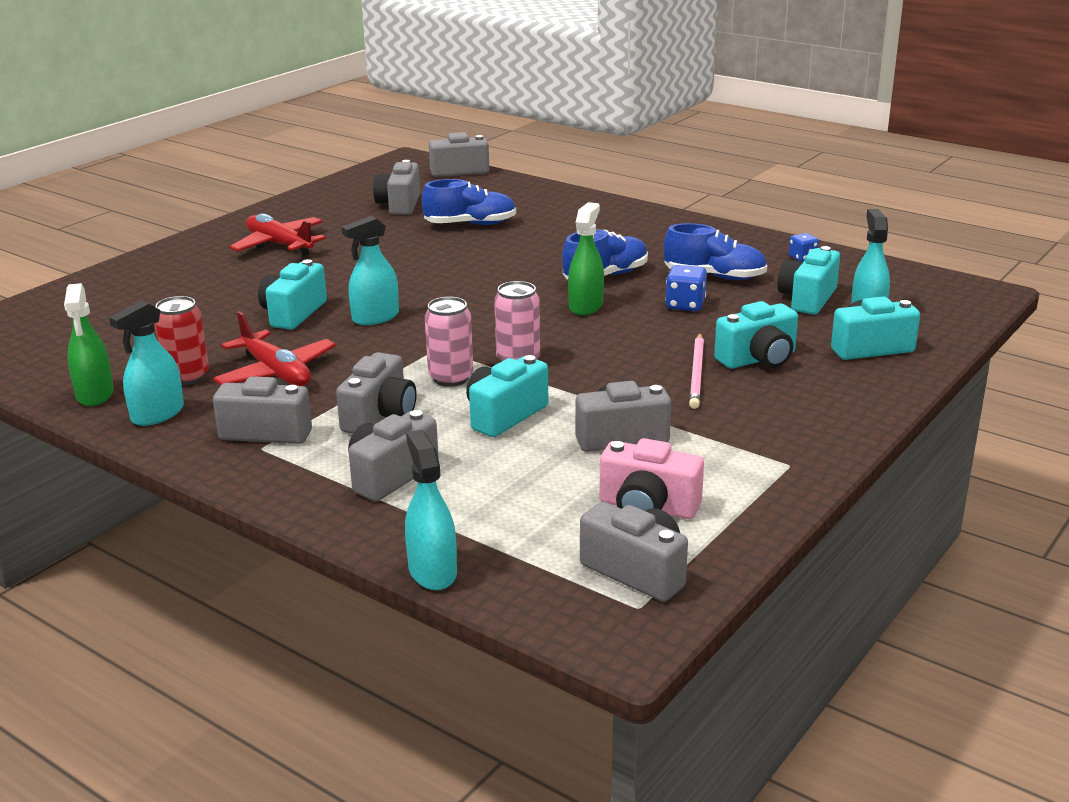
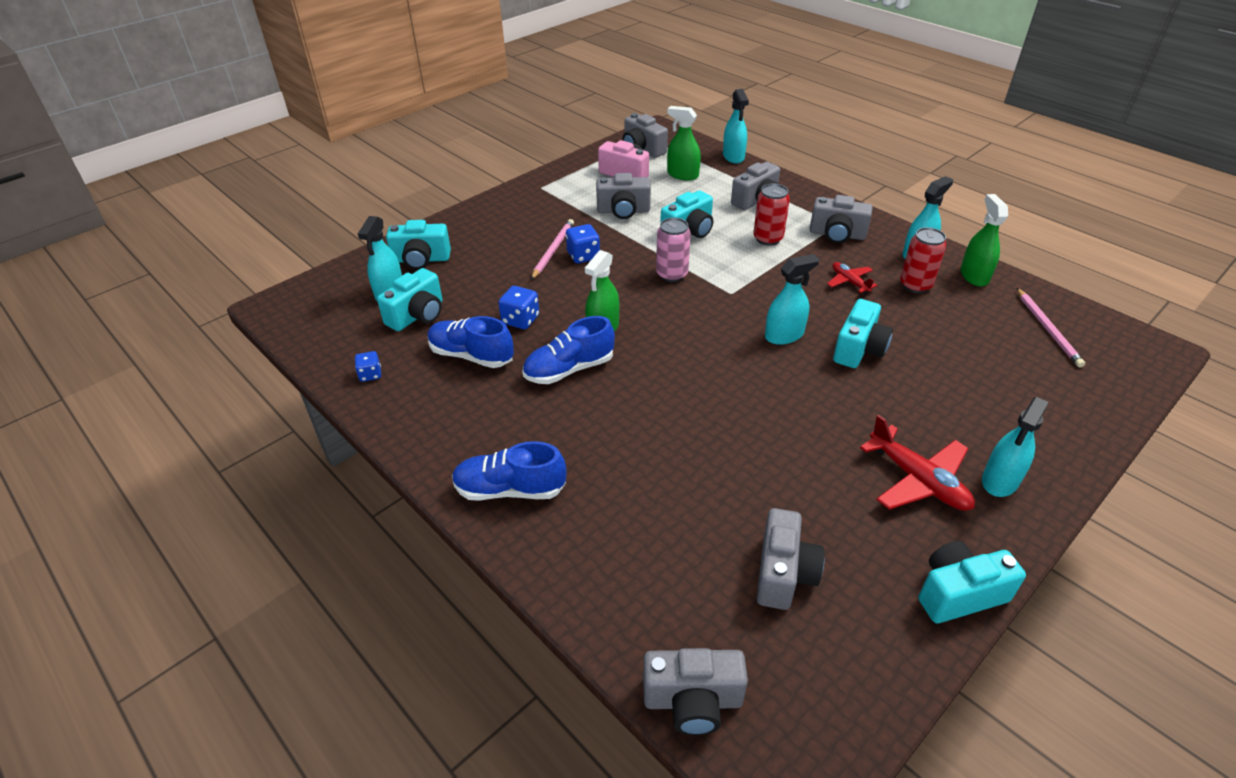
camera: 170 degrees left, 15 degrees up
(54, 347) = (1047, 329): none -> pink pencil
(209, 250) = (1000, 480): none -> turquoise spray bottle
(276, 373) = (849, 282): red plane -> red plane, size x0.57
(380, 416) = (768, 238): grey camera -> red can
(451, 378) = (721, 264): pink can -> none
(470, 224) = (689, 498): blue shoe -> blue shoe (510, 489)
(534, 515) = (682, 175): none -> green spray bottle
(649, 371) = (583, 256): none -> blue dice
(758, 359) = (504, 258): turquoise camera -> turquoise camera (958, 594)

